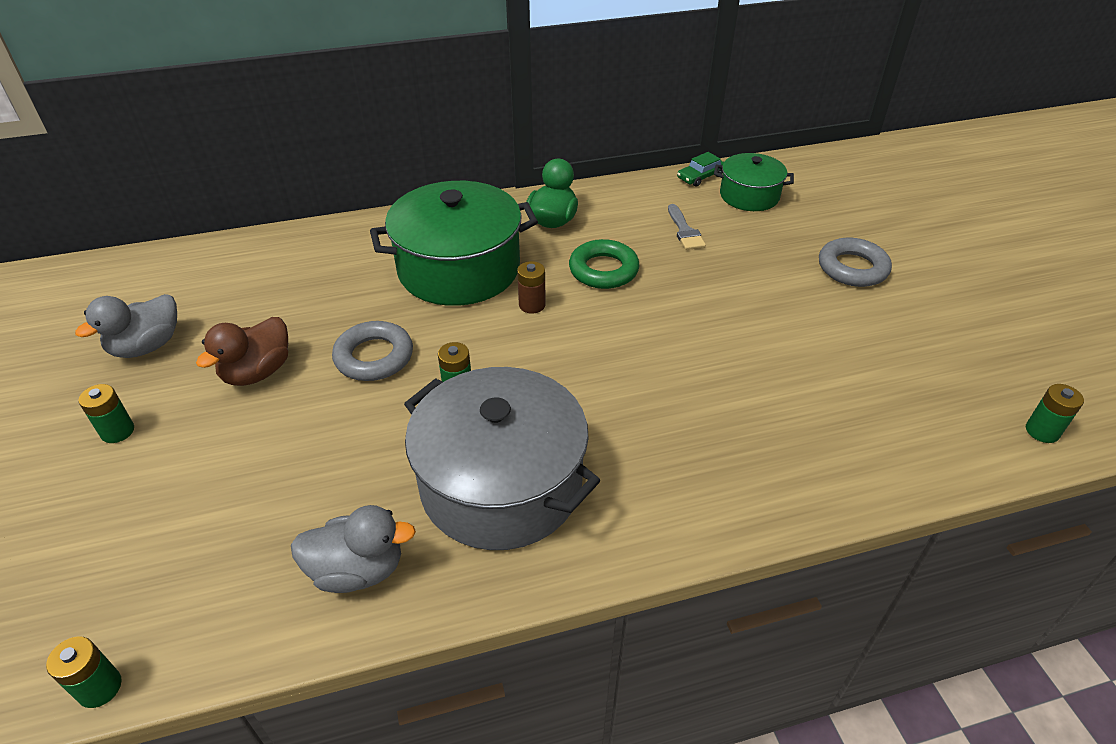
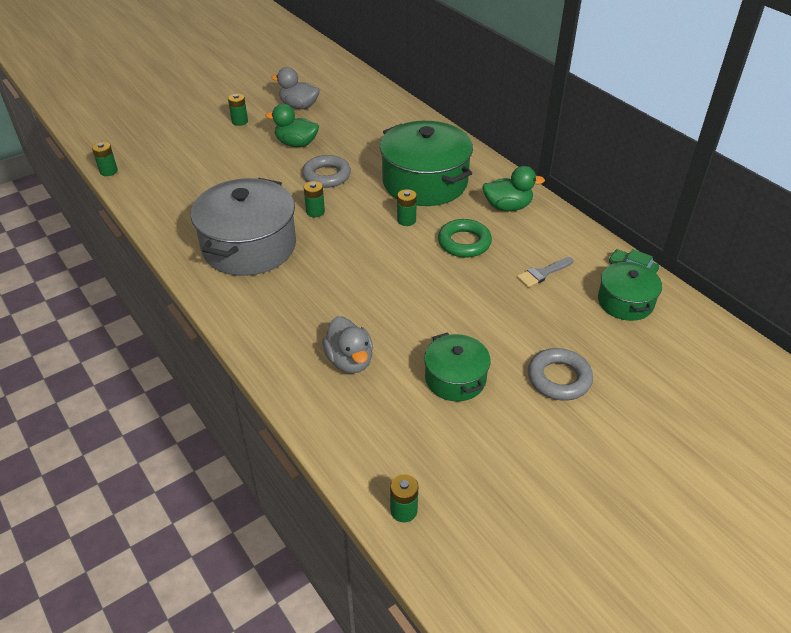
camera: 70 degrees right, 0 degrees up
(257, 372) = (296, 144): brown duck -> green duck
(358, 570) = (180, 216): grey duck -> grey duck (349, 361)
(532, 305) = (406, 220): brown battery -> green battery
(841, 339) = (455, 378): none -> green pot

